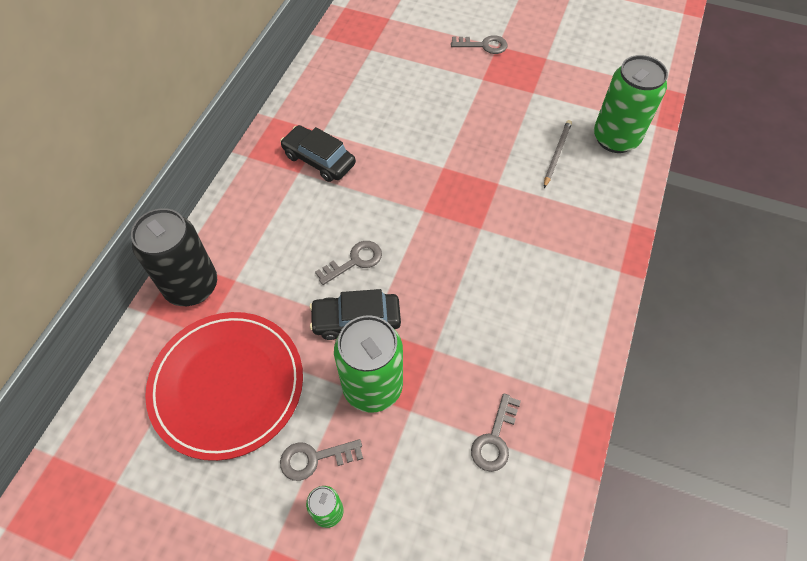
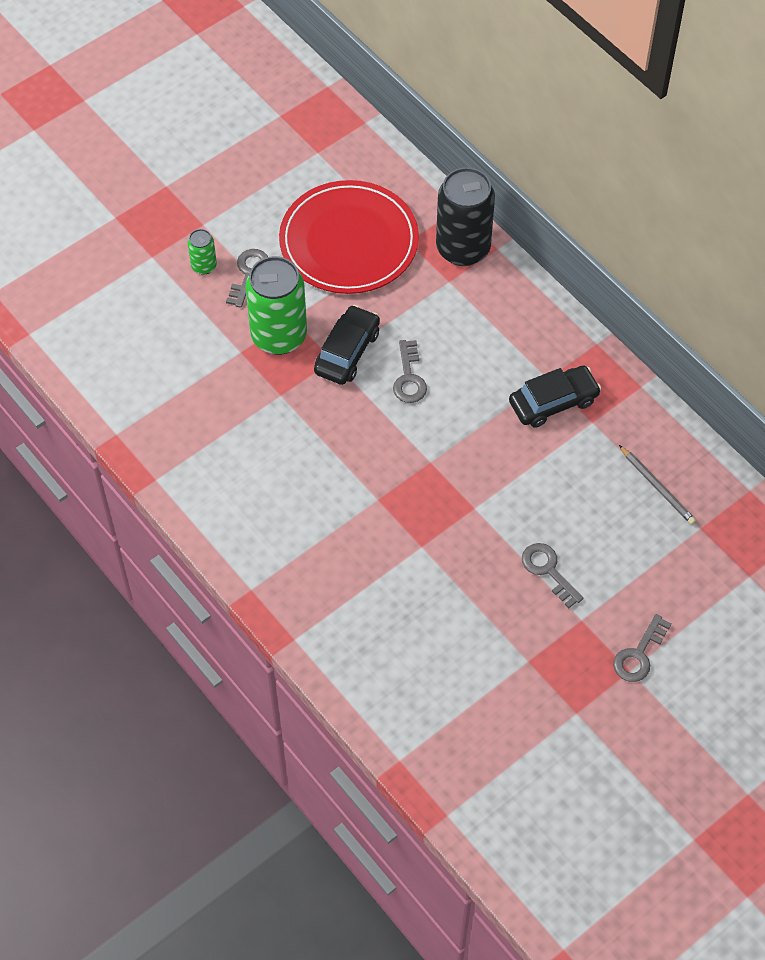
camera: 120 degrees right, 0 degrees up
(494, 439) = (177, 396): grey key -> grey key (548, 571)
(556, 154) = (424, 626): grey pencil -> grey pencil (657, 487)
(615, 138) = (407, 701): green can -> none

